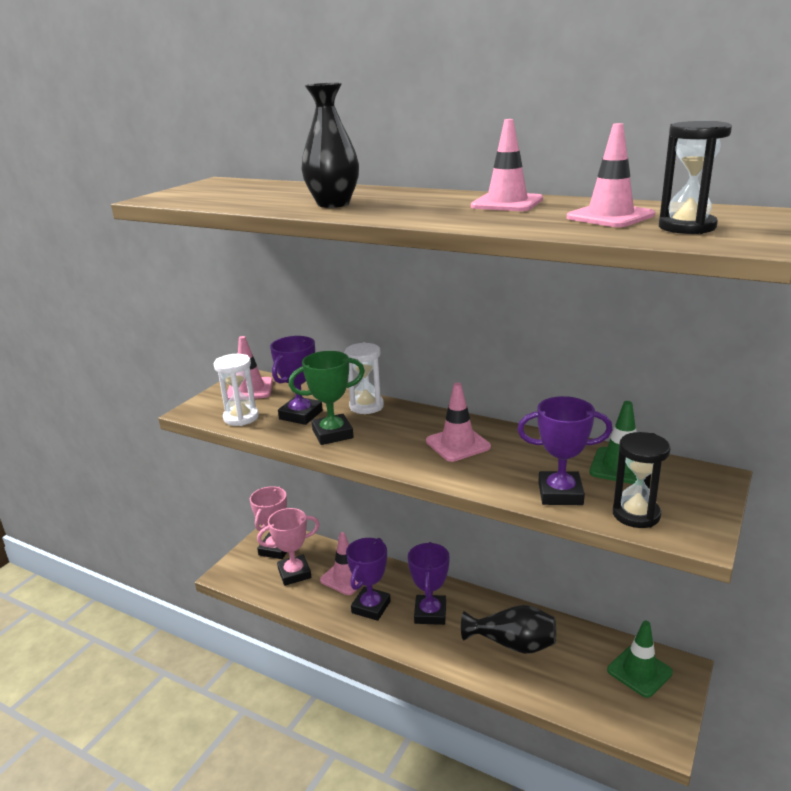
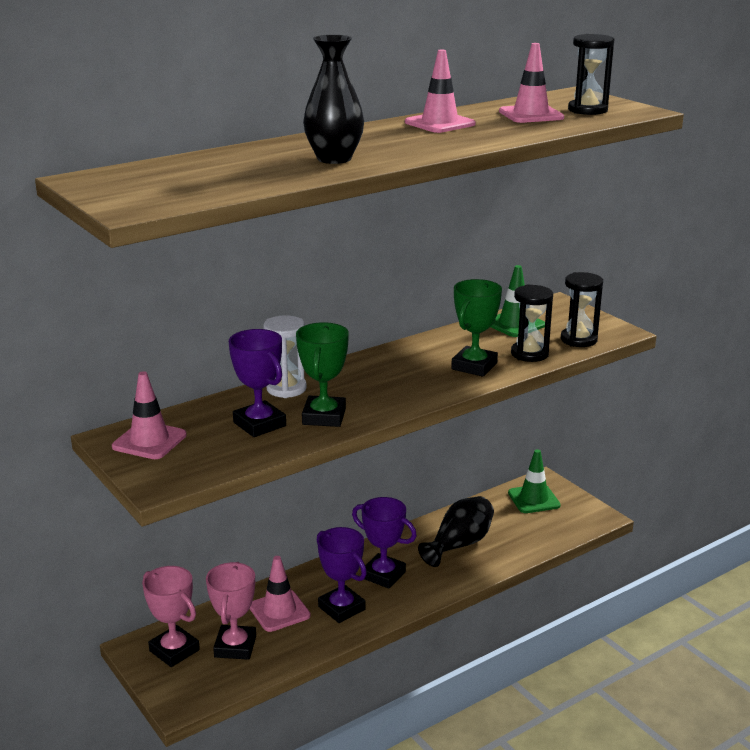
camera: 65 degrees left, 0 degrees up
(241, 417) = (219, 458): white hourglass -> none
(458, 444) = (413, 368): pink traffic cone -> none
(496, 471) = (474, 366): none -> green trophy
(560, 493) = (529, 354): purple trophy -> black hourglass

